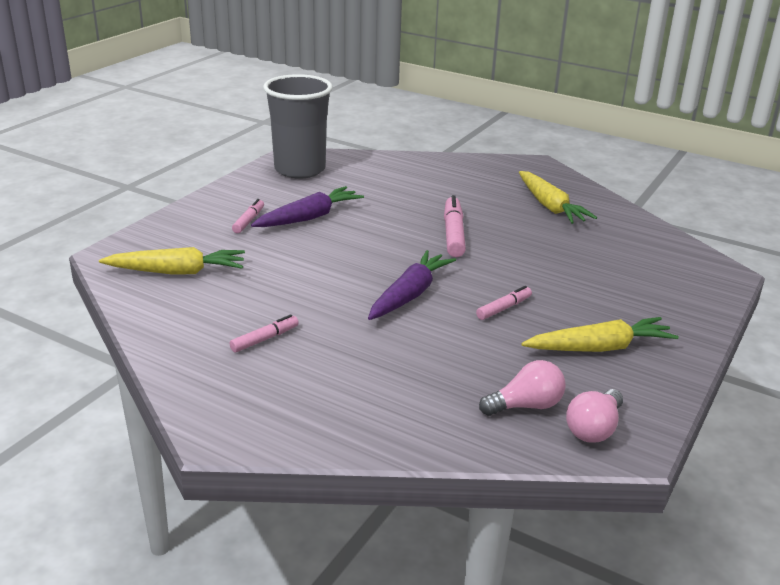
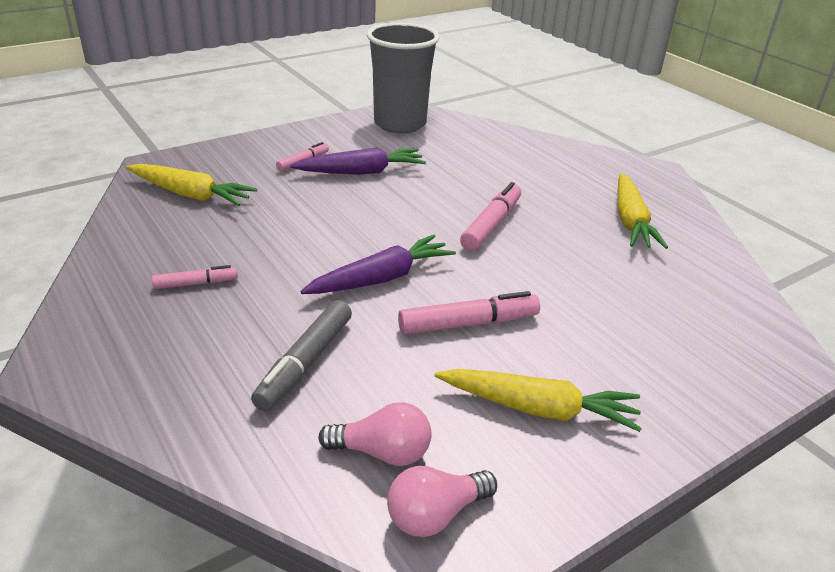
camera: 25 degrees right, 5 degrees up
(414, 368) = (305, 363): none -> grey marker
(504, 308) = (468, 324): pink marker -> pink marker, size x1.68

